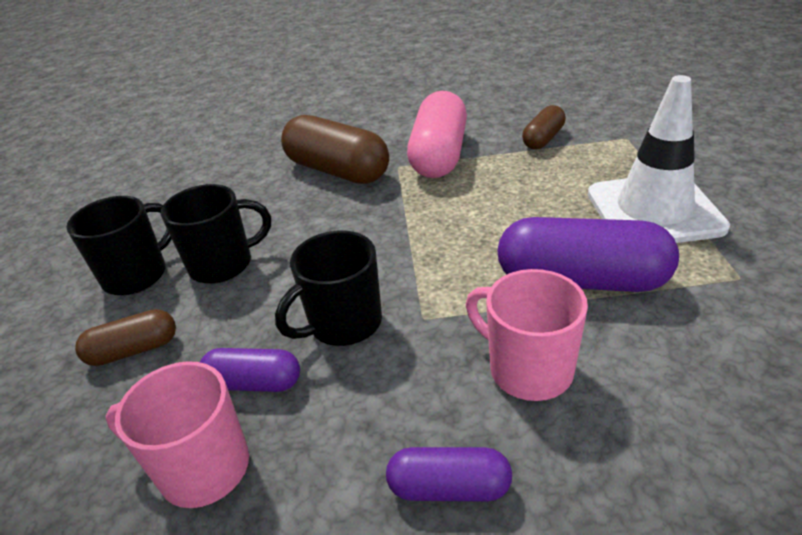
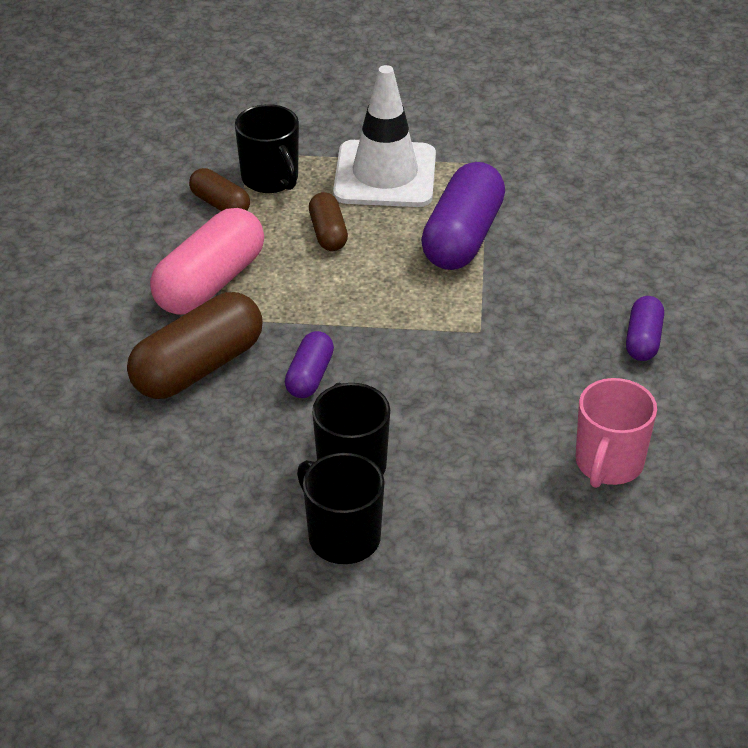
camera: 85 degrees left, 5 degrees up
(133, 350) = (465, 523): brown capsule -> brown capsule (328, 233)
(254, 383) = (528, 436): purple capsule -> purple capsule (310, 376)
(343, 324) = (472, 379): black mug -> black mug (271, 179)
(439, 155) = (210, 283): pink capsule -> pink capsule turned 75 degrees counterclockwise
(528, 369) = (551, 286): pink mug -> none

